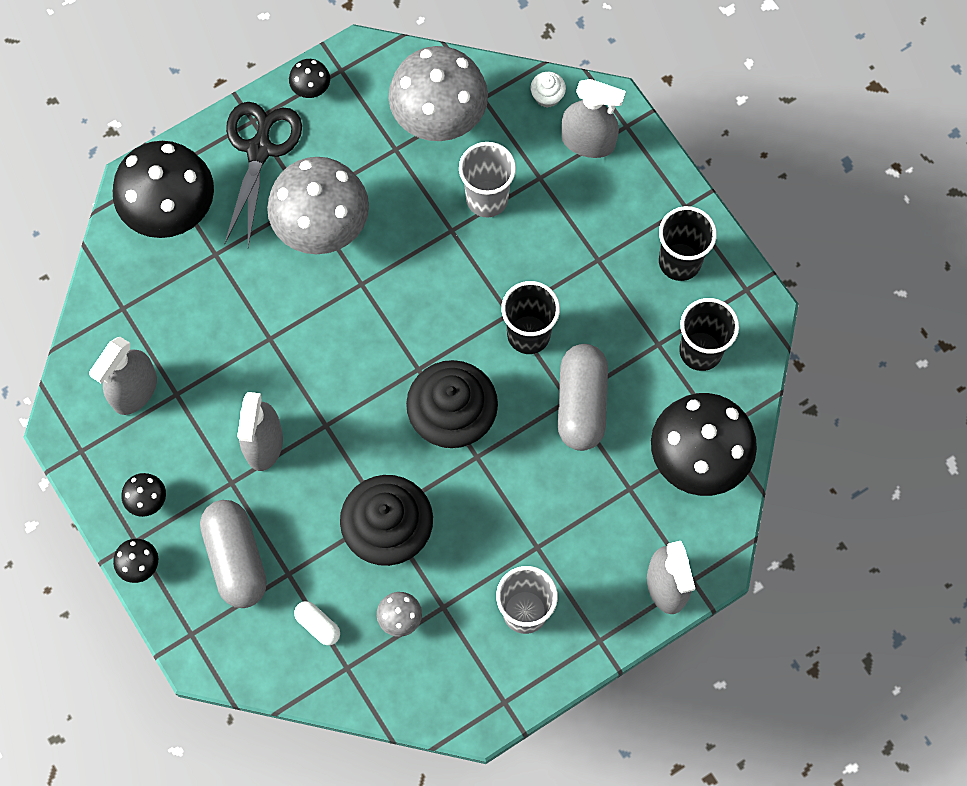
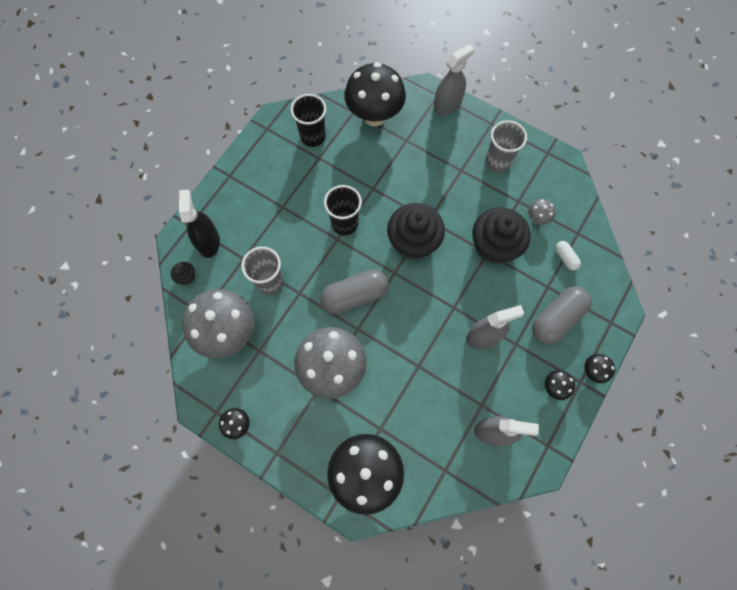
camera: 115 degrees left, 0 degrees up
(259, 150) = (295, 437): black scissors -> none
(318, 625) = (565, 258): white capsule -> white capsule turned 45 degrees counterclockwise
(547, 96) = (186, 277): white cupcake -> black cupcake
(581, 404) = (371, 181): grey capsule -> grey capsule (354, 296)
(588, 141) = (208, 242): grey spray bottle -> black spray bottle
(679, 262) = (265, 166): black cup -> none

